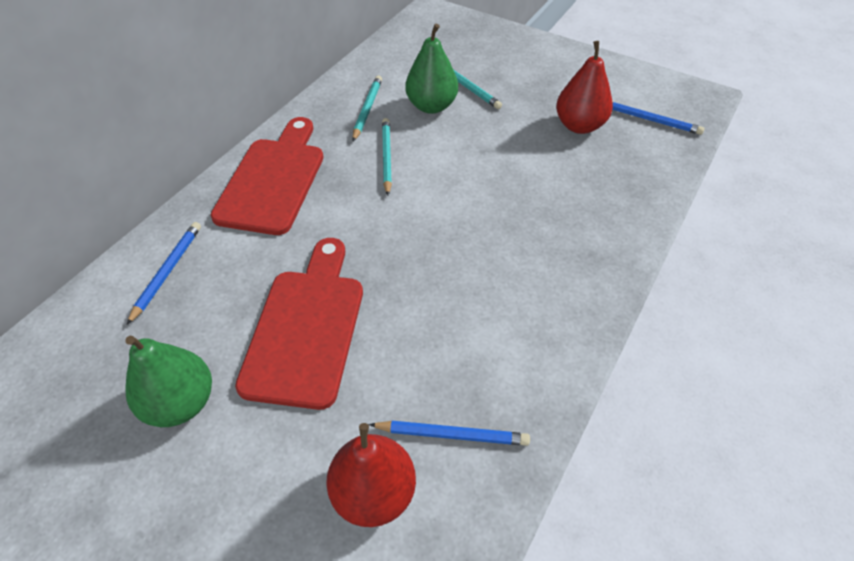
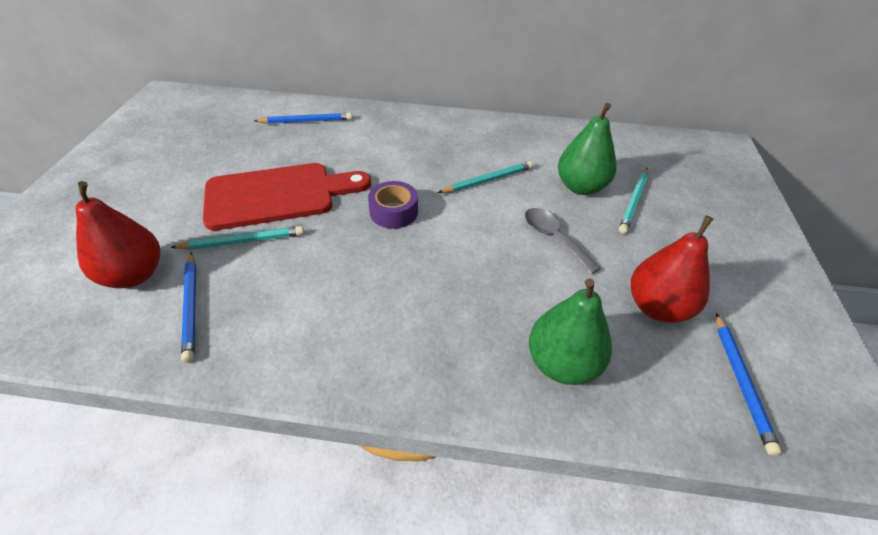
camera: 65 degrees right, 5 degrees down
(181, 403) = (200, 163): green pear -> green pear (562, 364)
(273, 180) = (419, 133): red cutting board -> none
(367, 109) = (540, 152): turquoise pencil -> turquoise pencil (243, 241)
(393, 237) = (393, 212): none -> purple tape
(485, 147) = (554, 238): none -> grey spoon

